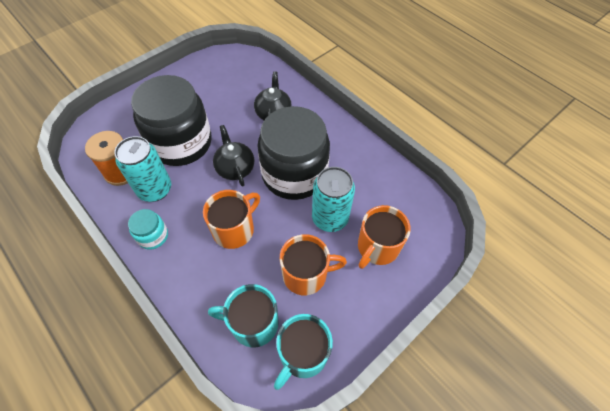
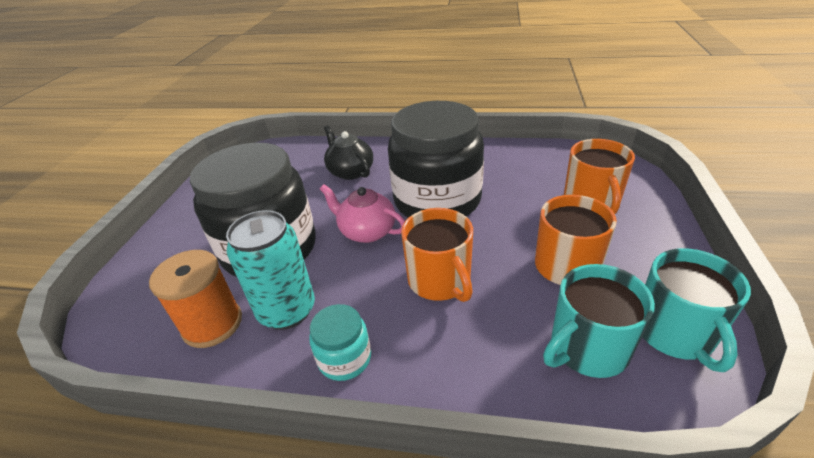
camera: 35 degrees left, 20 degrees down
(234, 229) = (440, 280): orange mug -> orange mug turned 150 degrees clockwise
(235, 168) = (367, 231): black teapot -> pink teapot
(330, 218) = (520, 210): turquoise can -> none

